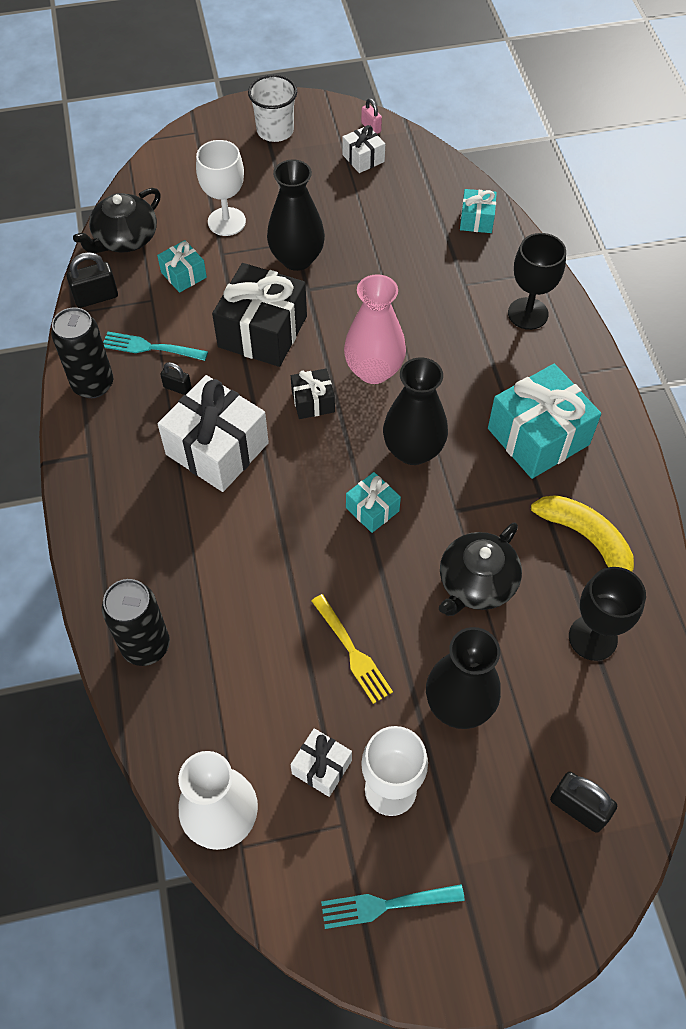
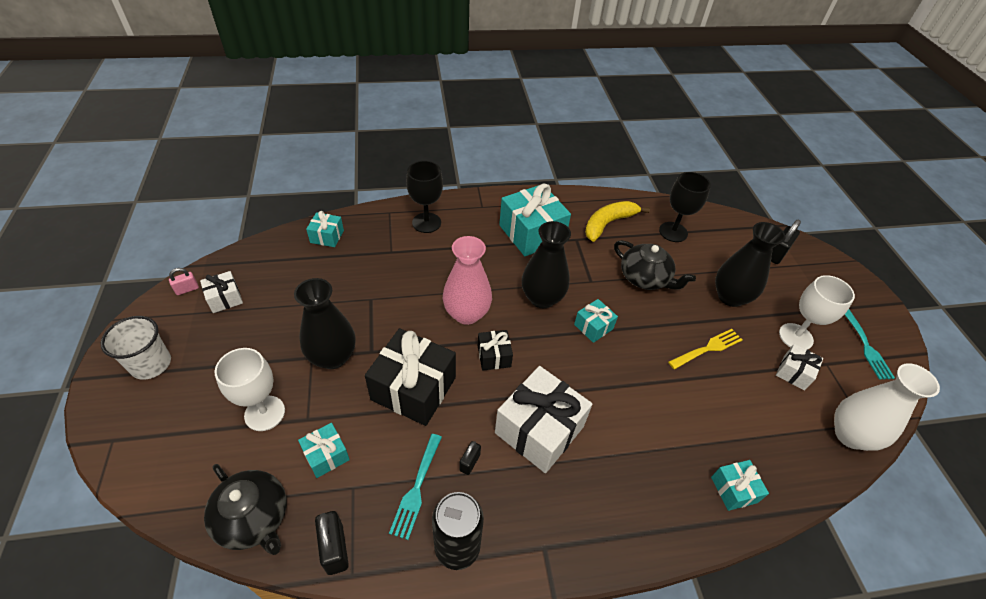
camera: 90 degrees left, 10 degrees down
(146, 645) = (734, 489): black can -> turquoise gift

